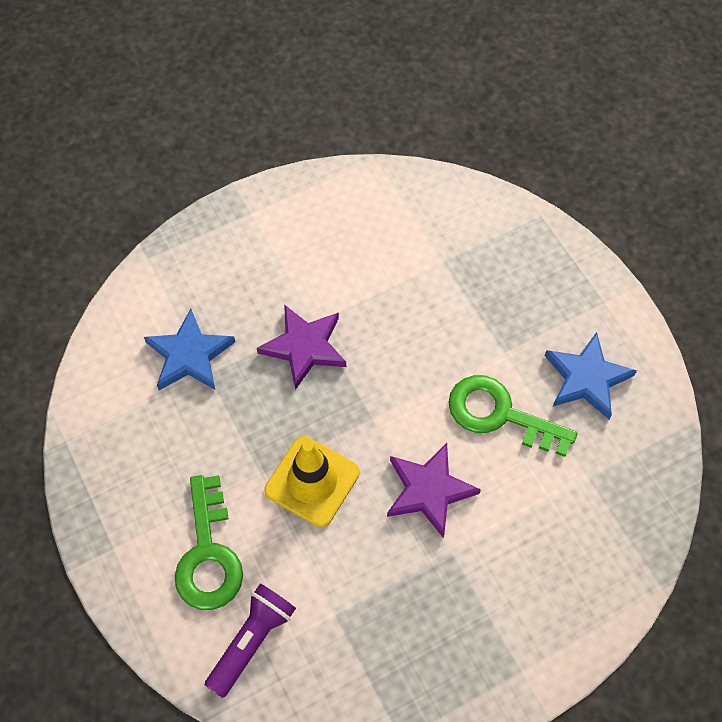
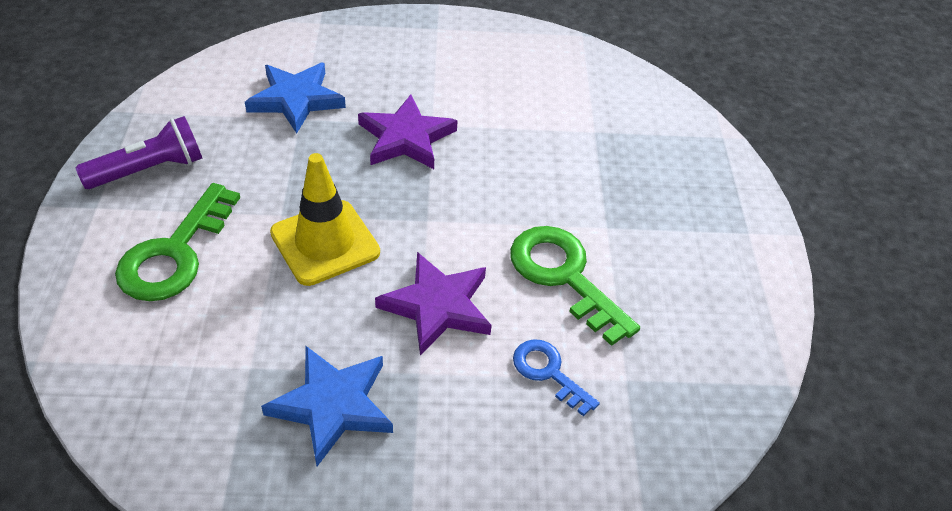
camera: 25 degrees right, 15 degrees down
(252, 640) = (148, 347): purple flashlight -> purple flashlight (149, 169)
(536, 501) = (548, 372): none -> blue key
(586, 378) = (684, 288): blue star -> blue star (332, 405)

